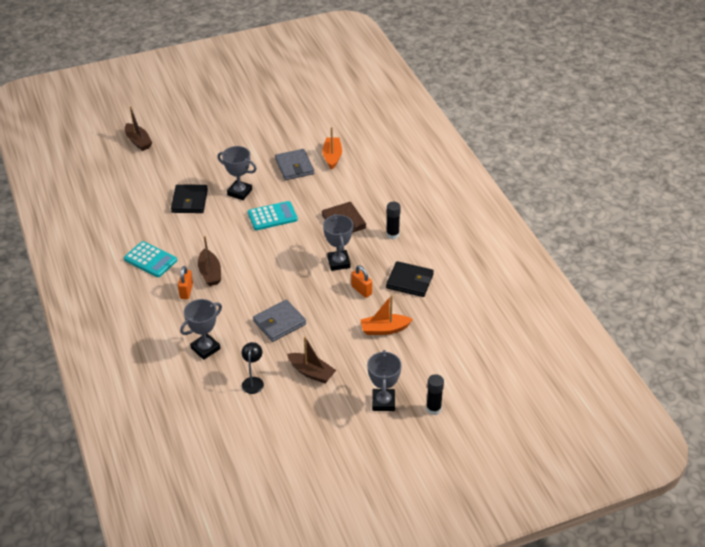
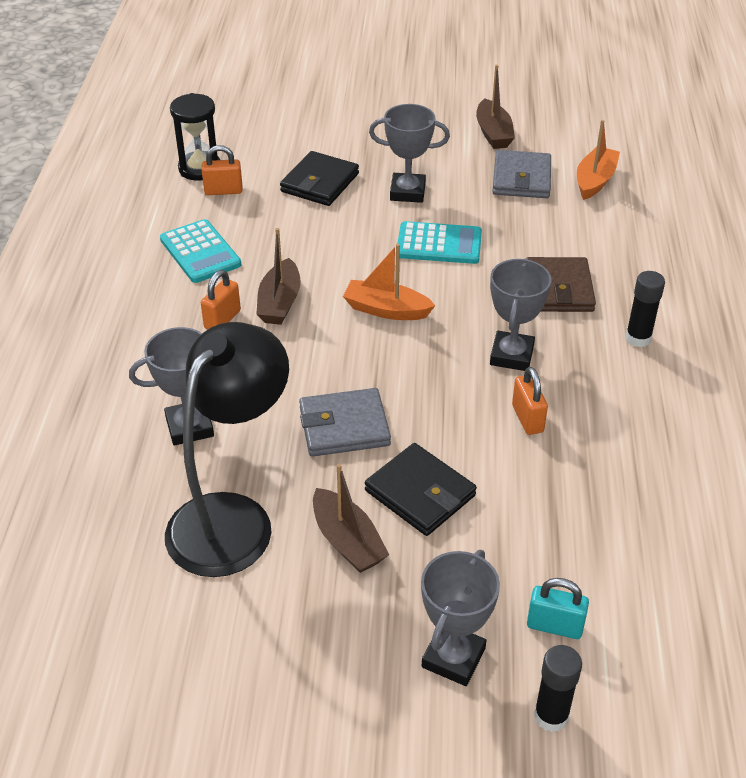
camera: 25 degrees right, 0 degrees up
(117, 213) = (200, 169): none -> black hourglass
(138, 141) = (299, 80): brown boat -> brown boat (493, 133)
(140, 222) = (223, 191): none -> orange padlock
(239, 192) = (407, 192): grey trophy -> grey trophy turned 45 degrees counterclockwise
(253, 381) = (232, 518): black lamp -> black lamp, size x2.36
(384, 329) = (533, 508): orange boat -> orange boat (386, 310)
(409, 281) = (629, 433): black wallet -> black wallet (420, 493)
(418, 374) = (554, 626): none -> turquoise padlock

